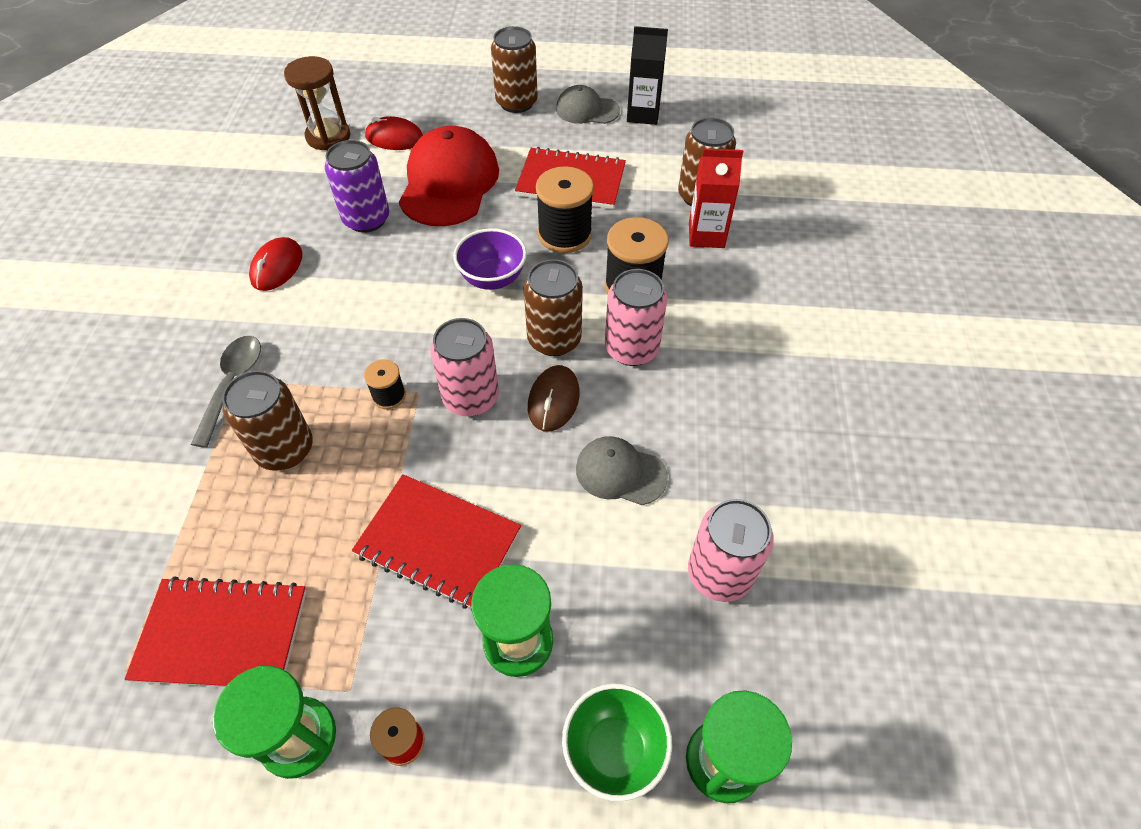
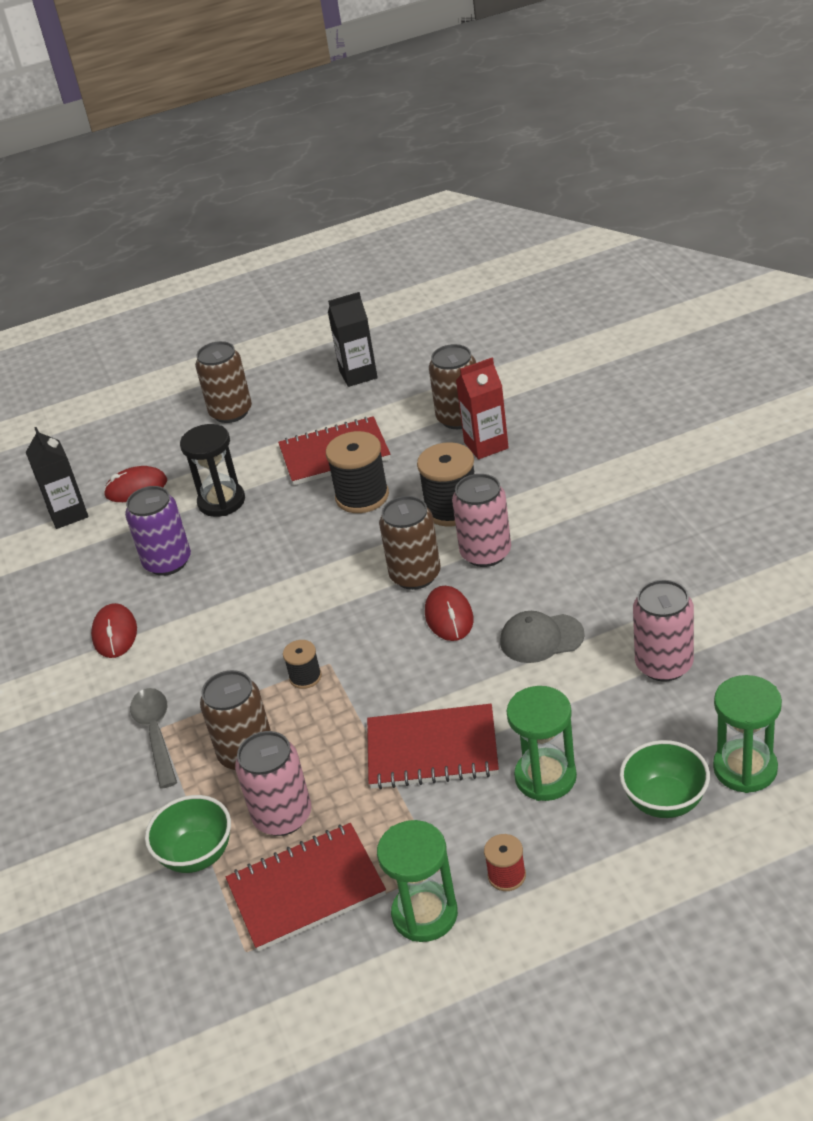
camera: 20 degrees left, 15 degrees down
(167, 535) = (197, 855): none -> green bowl
(328, 137) = (68, 514): brown hourglass -> black carton
(449, 183) = (221, 501): red cap -> black hourglass
(470, 397) = (377, 646): pink can -> pink can (283, 816)
(493, 278) = (325, 556): purple bowl -> none
(553, 400) = (449, 616): brown mouse -> red mouse
(587, 110) = (303, 392): grey cap -> none

